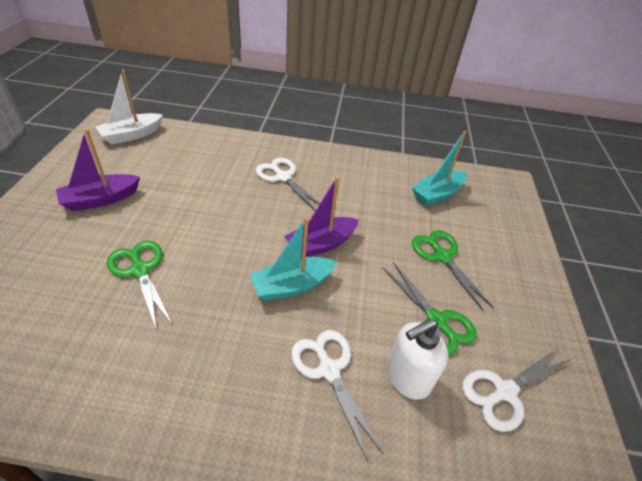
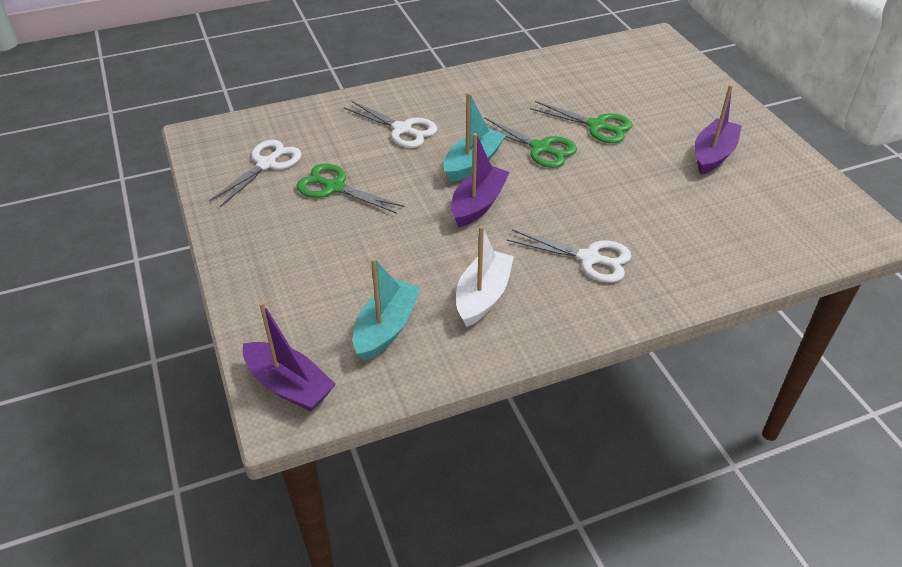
camera: 155 degrees right, 0 degrees up
(131, 135) = (817, 228): white boat -> white boat (483, 296)
(407, 377) = (344, 146): white soap dispenser -> none
(442, 256) = (349, 245): green scissors -> green scissors (540, 148)
(504, 191) = (289, 385): none -> purple boat

